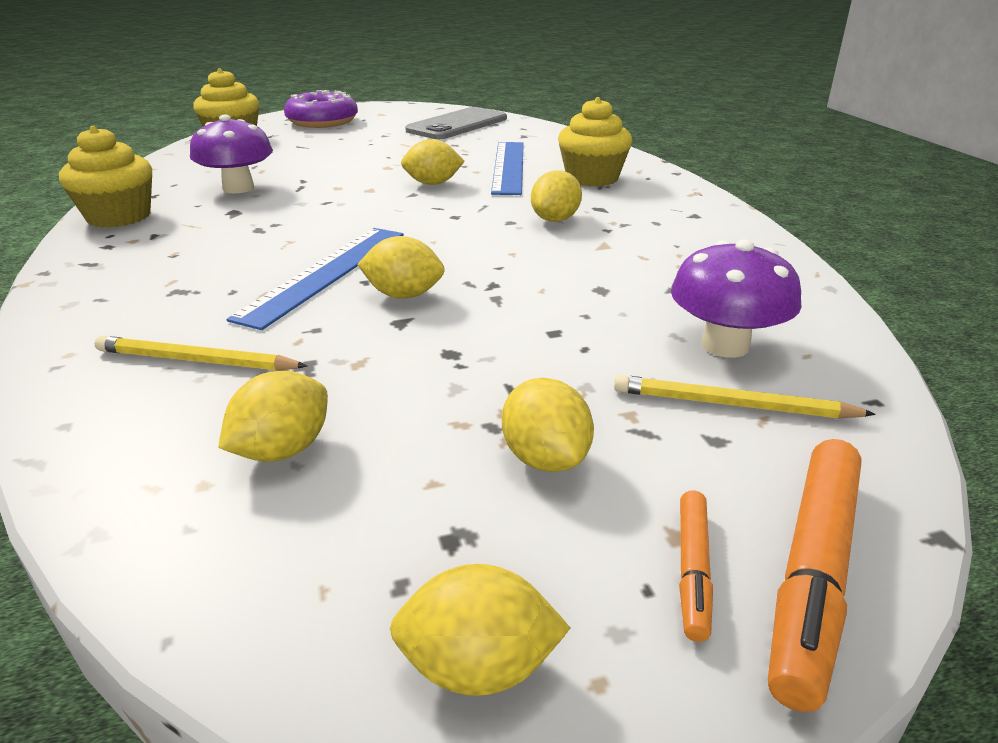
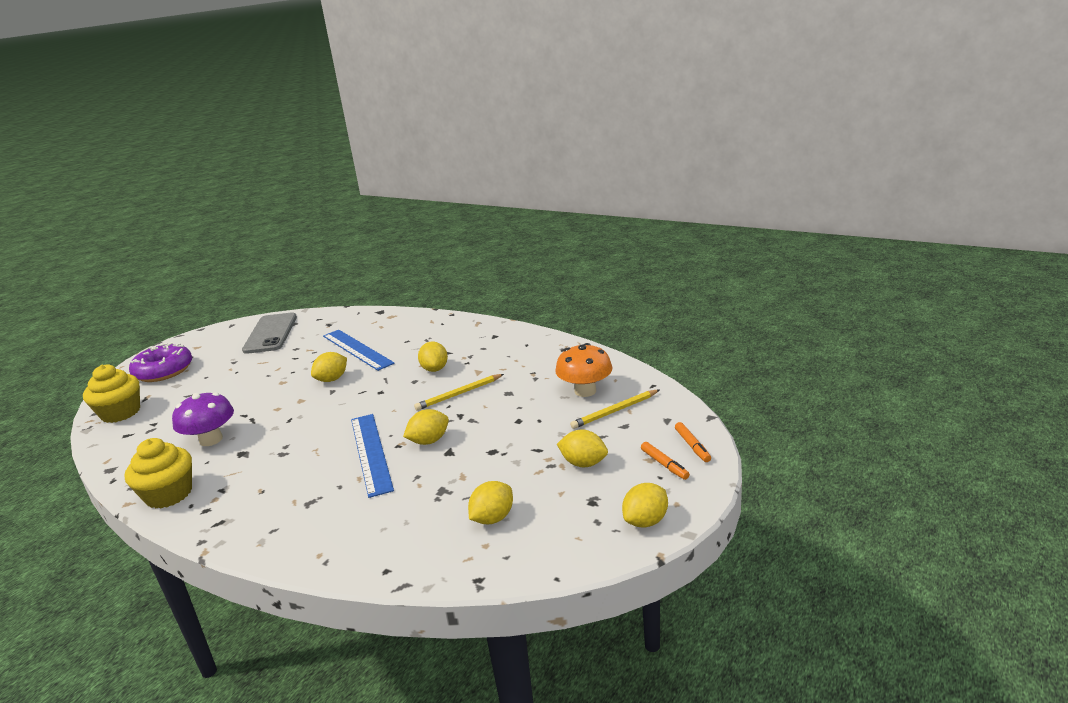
camera: 40 degrees left, 5 degrees down
(196, 361) = (390, 518): yellow pencil -> yellow pencil (459, 394)
(283, 450) = (493, 518): yellow lemon -> yellow lemon turned 45 degrees clockwise
(592, 178) = (415, 336): yellow cupcake -> none
(725, 345) = (585, 391): purple mushroom -> orange mushroom
(813, 574) = (692, 446): orange marker -> orange marker, size x0.53

